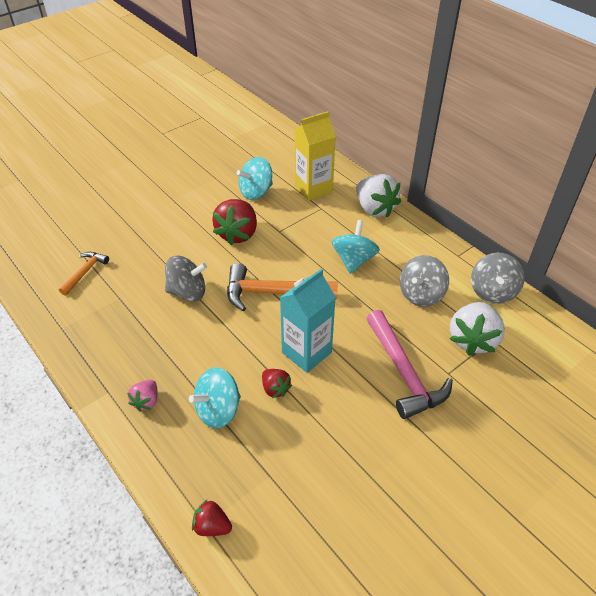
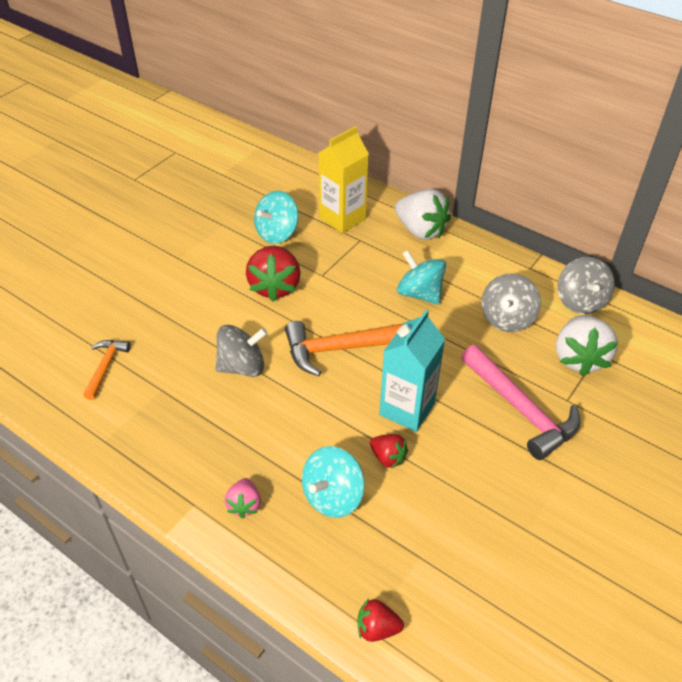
camera: 15 degrees left, 0 degrees up
(354, 260) = (419, 293): turquoise spinning top -> turquoise spinning top turned 45 degrees counterclockwise

